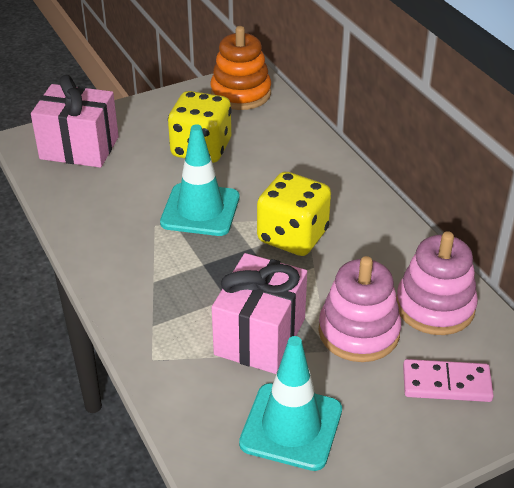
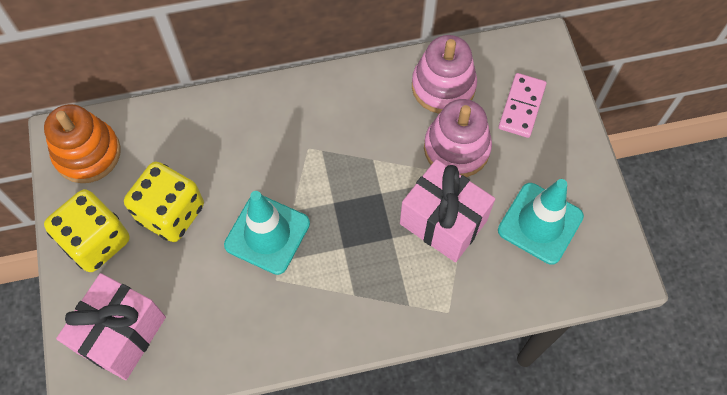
camera: 75 degrees left, 25 degrees up
(292, 236) = (329, 165): yellow dice -> yellow dice (96, 241)

